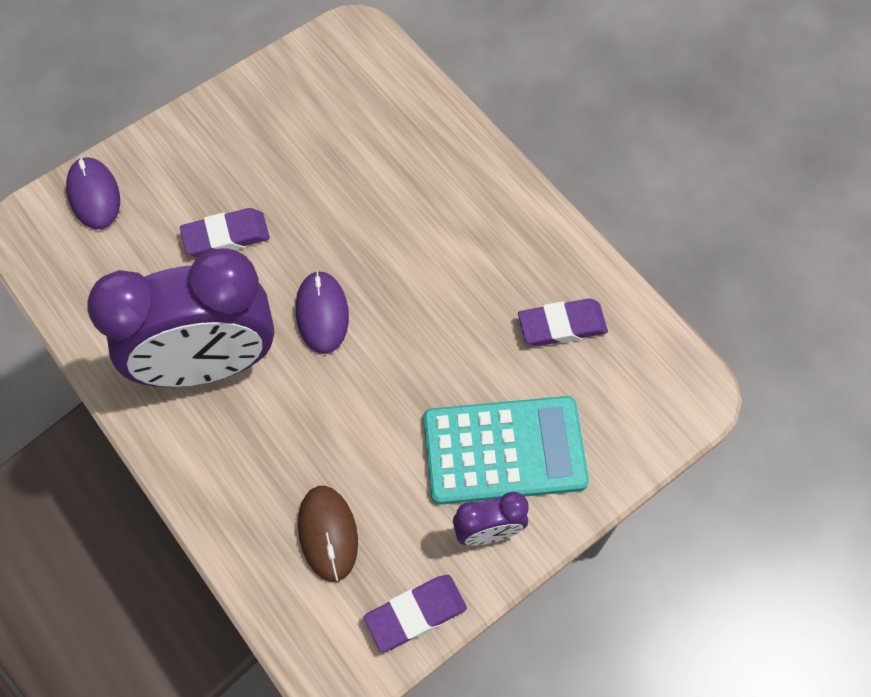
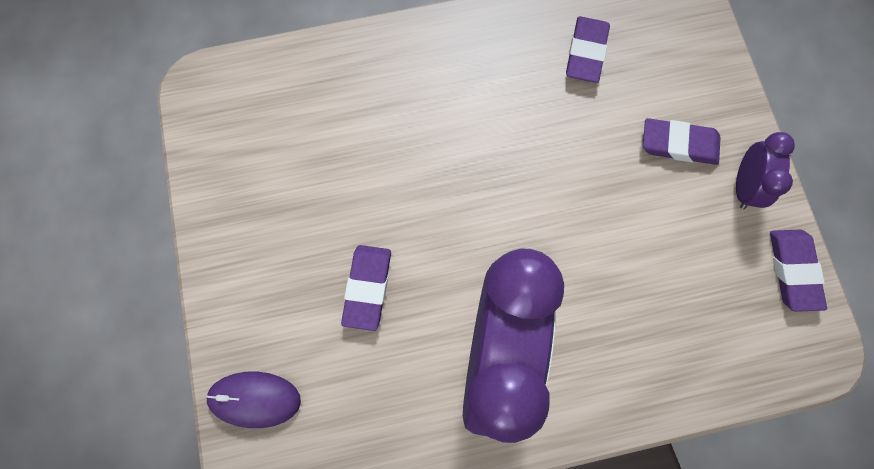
camera: 65 degrees left, 10 degrees up
(322, 313) = (489, 234): purple mouse -> none
(328, 533) = (700, 312): brown mouse -> none
(504, 451) = (679, 144): turquoise calculator -> purple eraser

